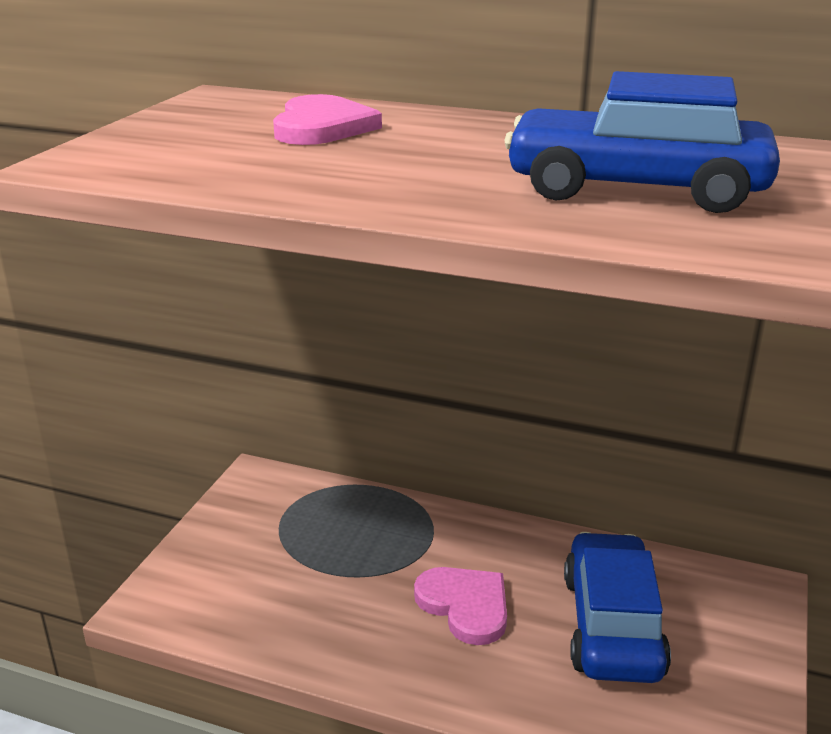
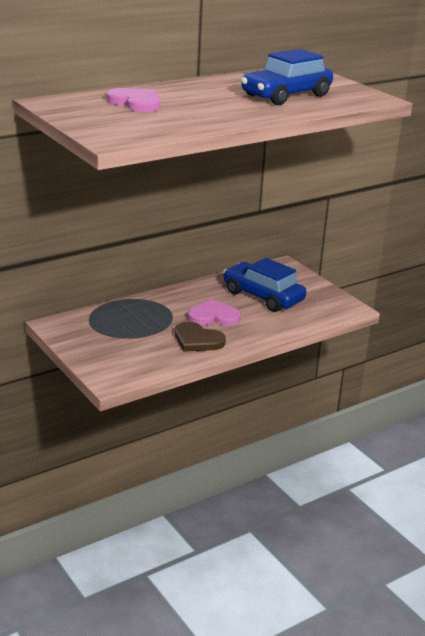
camera: 55 degrees left, 0 degrees up
(365, 629) = (197, 340): none -> brown heart

